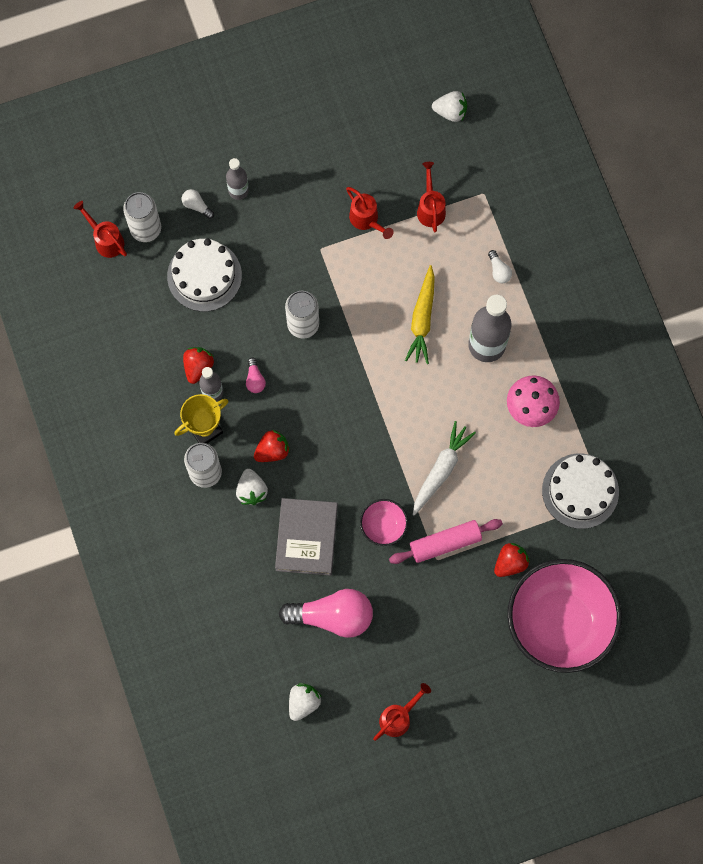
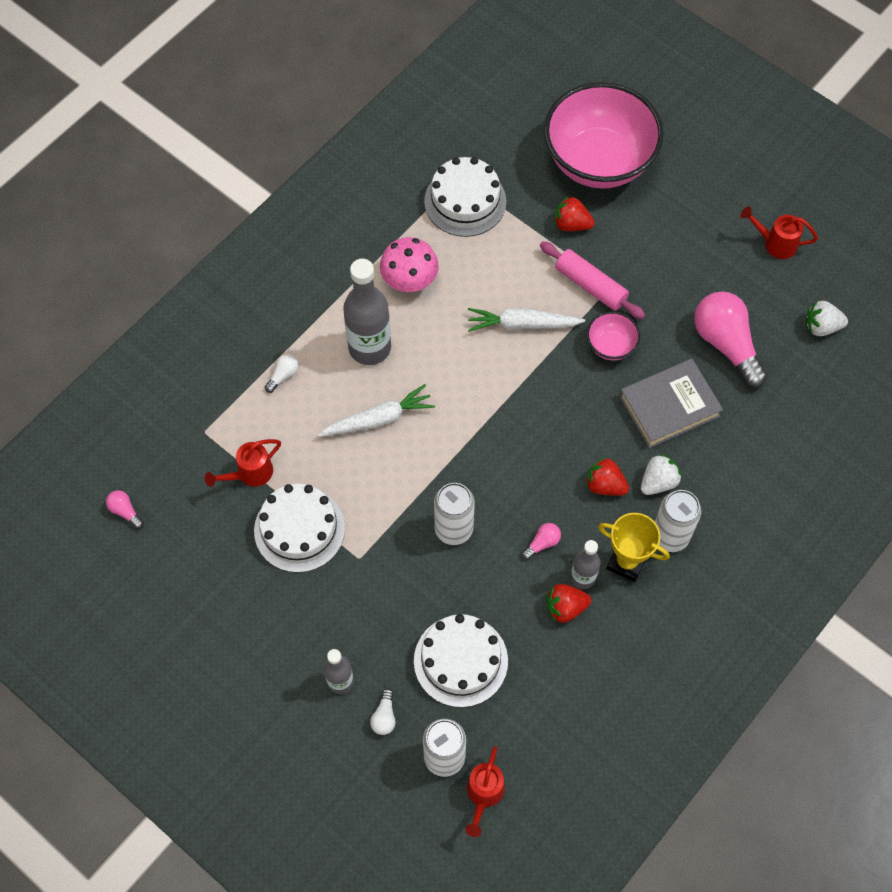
camera: 120 degrees left, 10 degrees down
(366, 220) = (299, 529): red watering can -> white cake
(422, 319) = (378, 419): yellow carrot -> white carrot
(450, 112) = (125, 511): white strawberry -> pink light bulb

